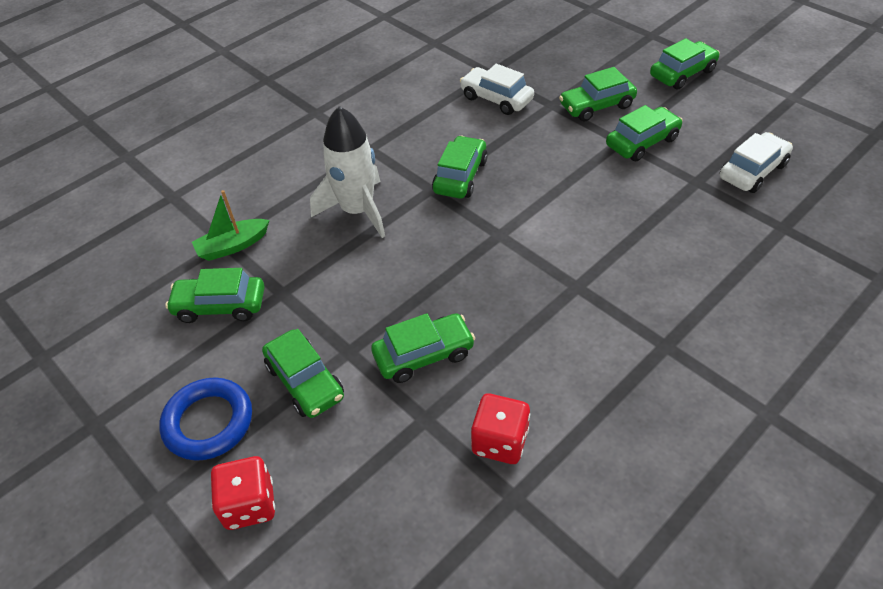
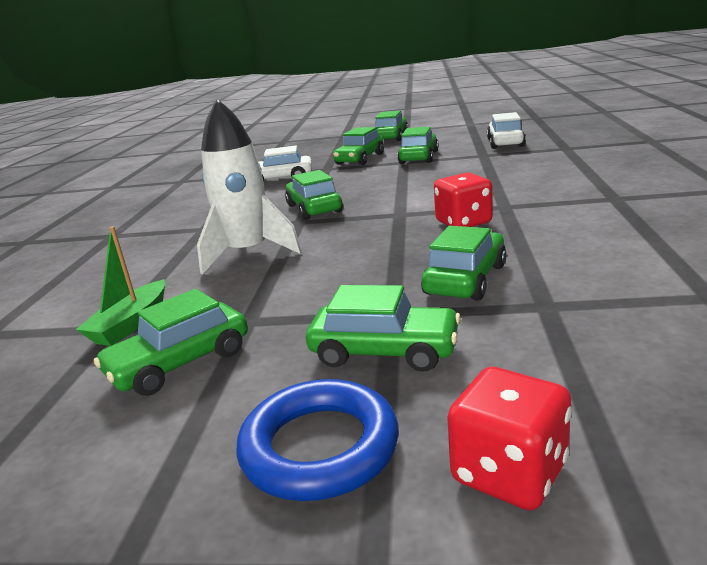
camera: 40 degrees left, 25 degrees down
(500, 441) = (628, 281): red dice -> red dice (463, 223)

